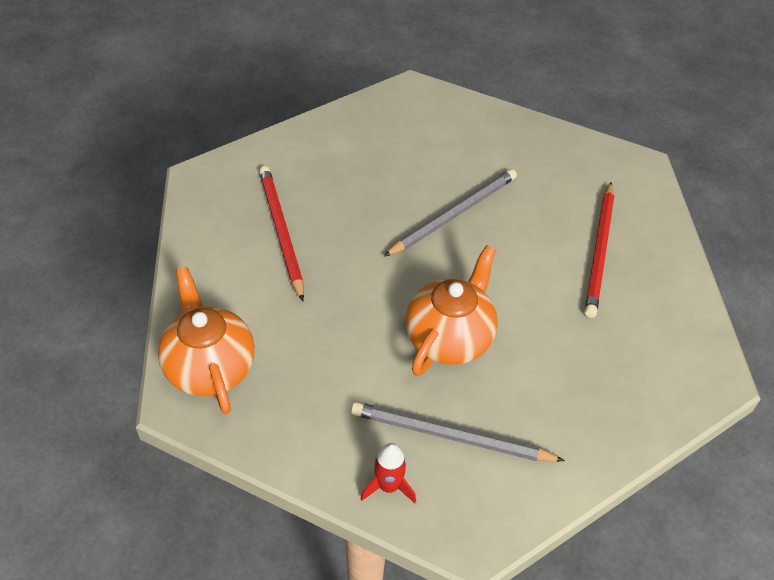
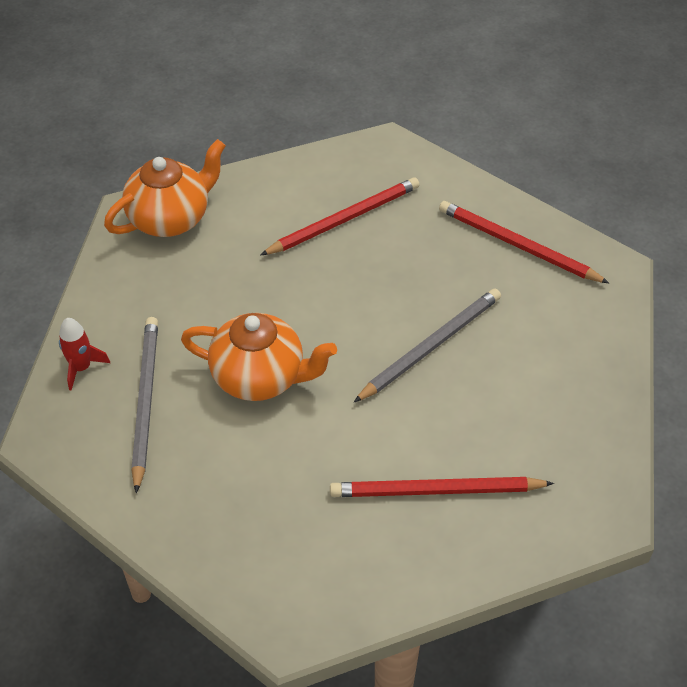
camera: 75 degrees right, 0 degrees up
(365, 133) = (517, 245): none -> red pencil
(454, 214) = (431, 346): grey pencil -> grey pencil turned 75 degrees counterclockwise

